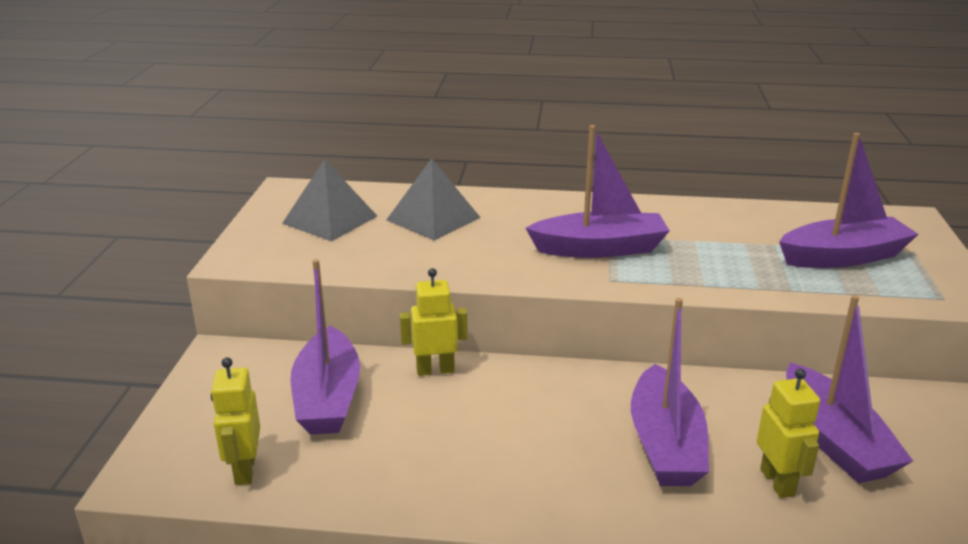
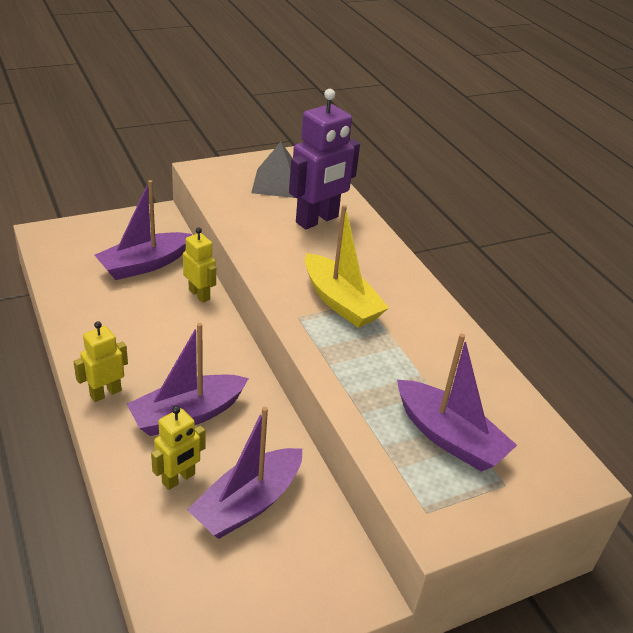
camera: 55 degrees right, 10 degrees up
(244, 470) = (66, 261): yellow robot -> yellow robot (105, 393)
(433, 218) = (317, 220): grey pyramid -> purple robot
(599, 248) = (340, 302): purple boat -> yellow boat

